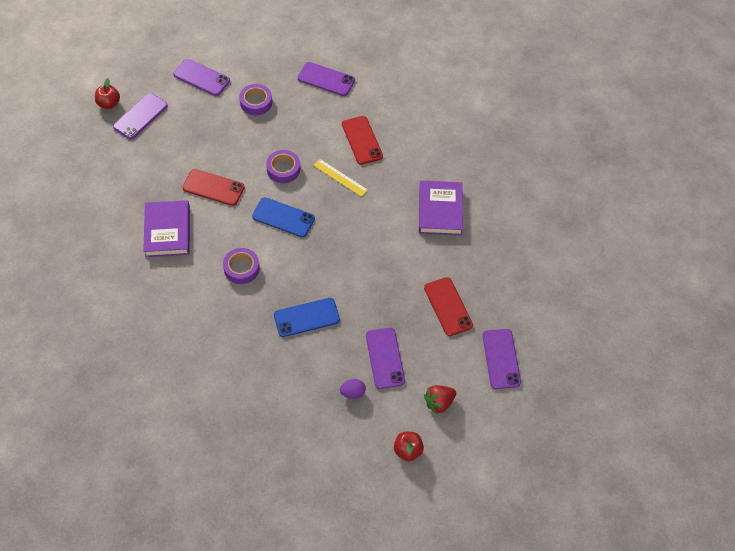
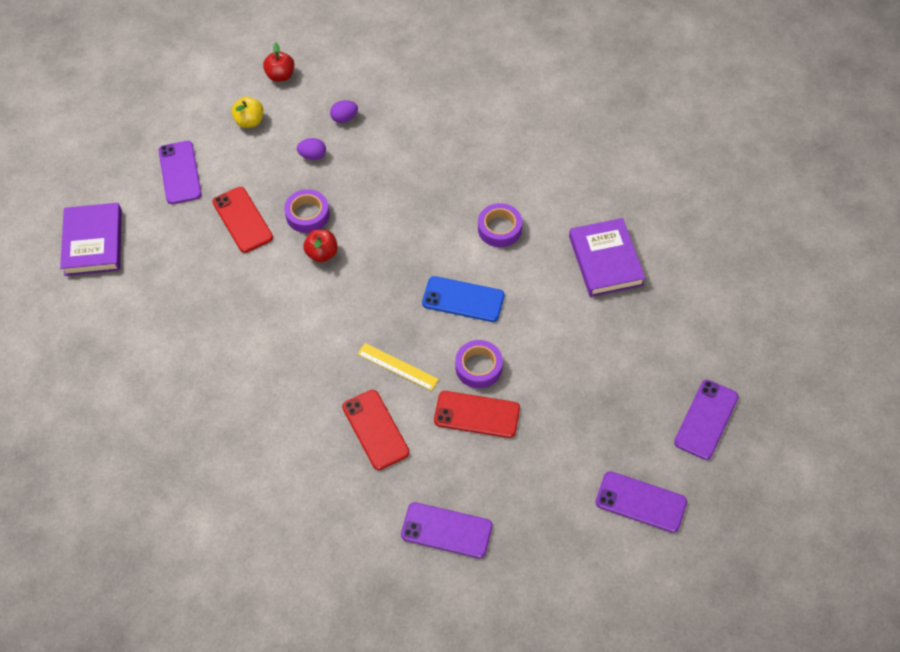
camera: 175 degrees right, 0 degrees up
(109, 103) = (761, 433): red apple -> red apple (322, 253)
(213, 187) = (566, 326): red phone -> red phone (477, 414)
(256, 102) = (545, 470): purple tape -> purple tape (307, 215)
(306, 317) = (409, 185): blue phone -> none
(385, 358) = (313, 156): purple phone -> purple egg
(439, 403) = (249, 121): red strawberry -> yellow apple
(440, 210) = (256, 339): purple book -> purple book (93, 242)

